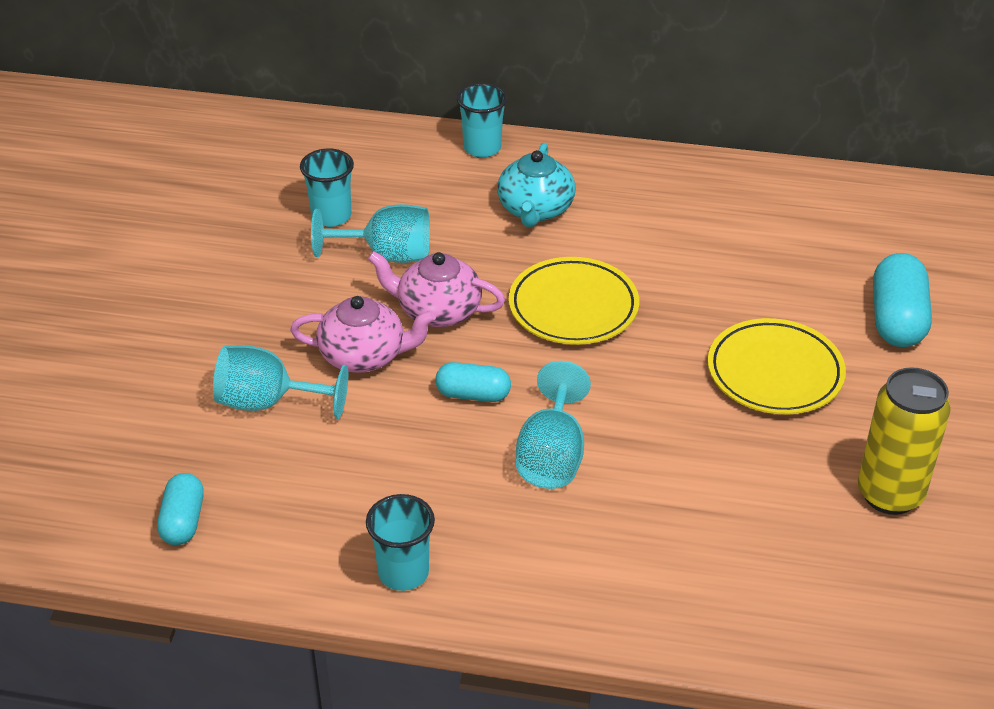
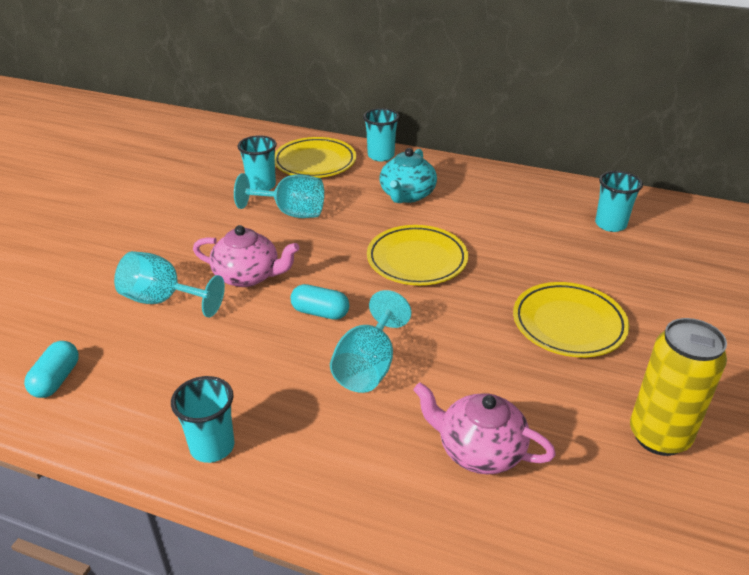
camera: 10 degrees right, 5 degrees down
(393, 169) = (315, 162): none -> yellow plate
(437, 311) = (313, 252): pink teapot -> pink teapot (479, 450)
(807, 226) = (610, 224): none -> turquoise cup
(897, 319) = (677, 296): turquoise capsule -> none

